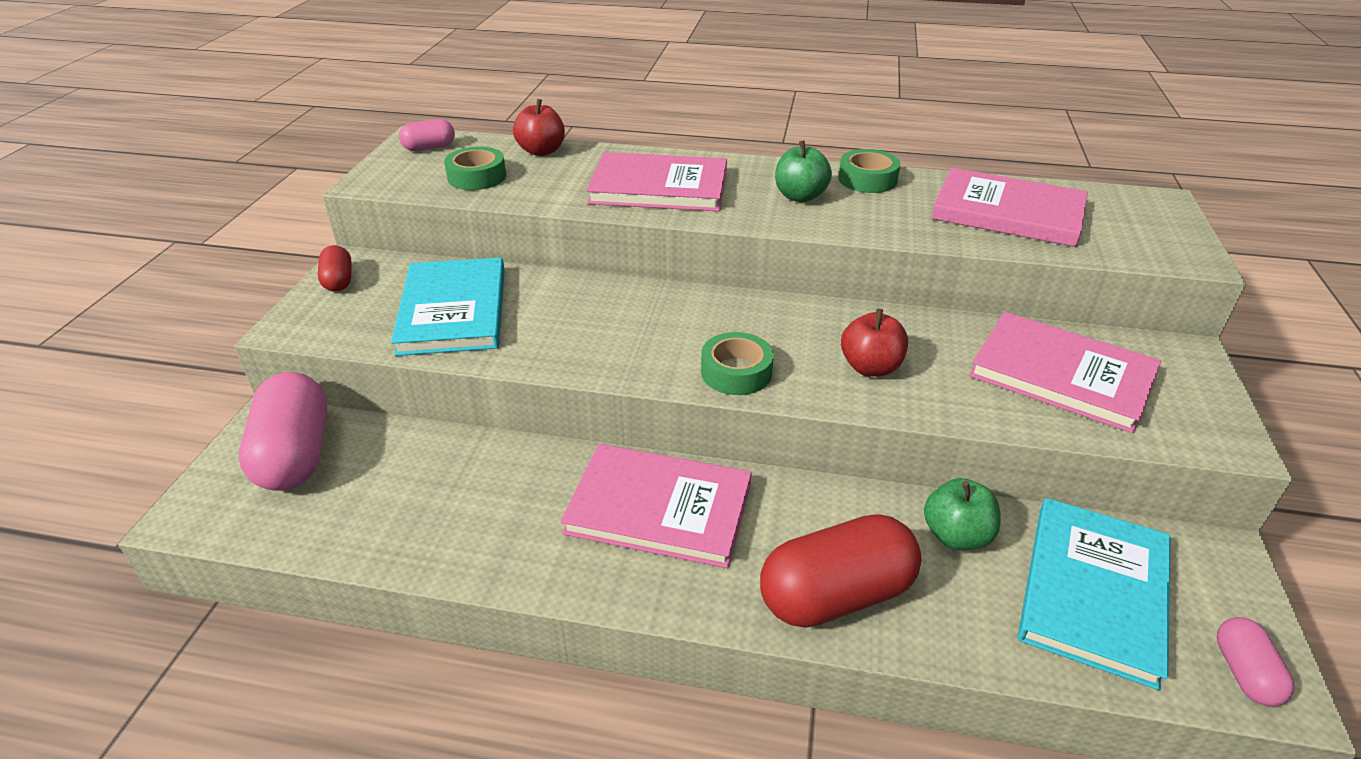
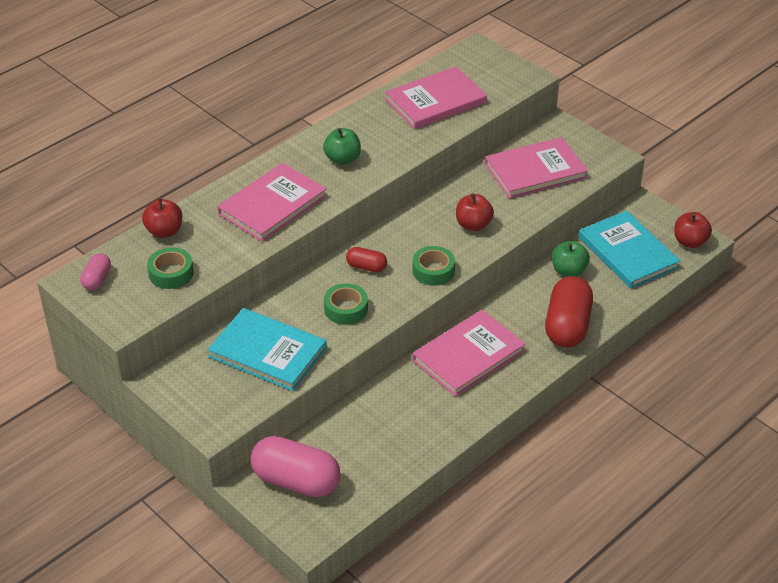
camera: 55 degrees left, 5 degrees up
(338, 281) = (177, 392): red capsule -> red capsule (366, 267)
(867, 179) = (351, 125): green tape -> green tape (346, 309)
(1244, 673) = (690, 242): pink capsule -> red apple

